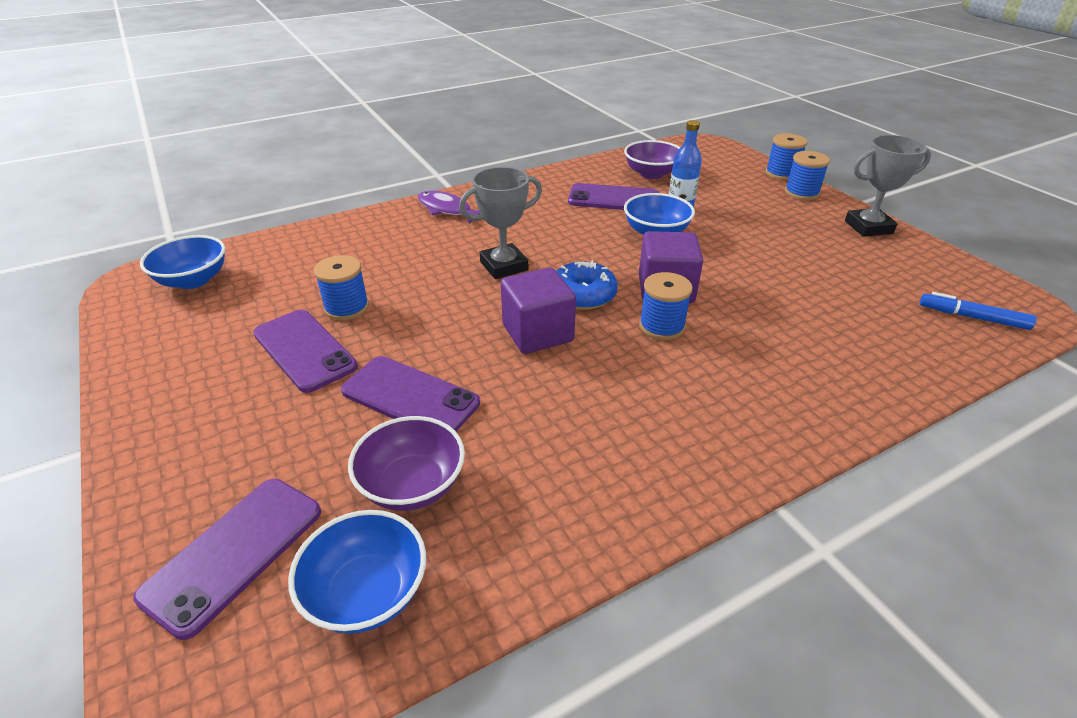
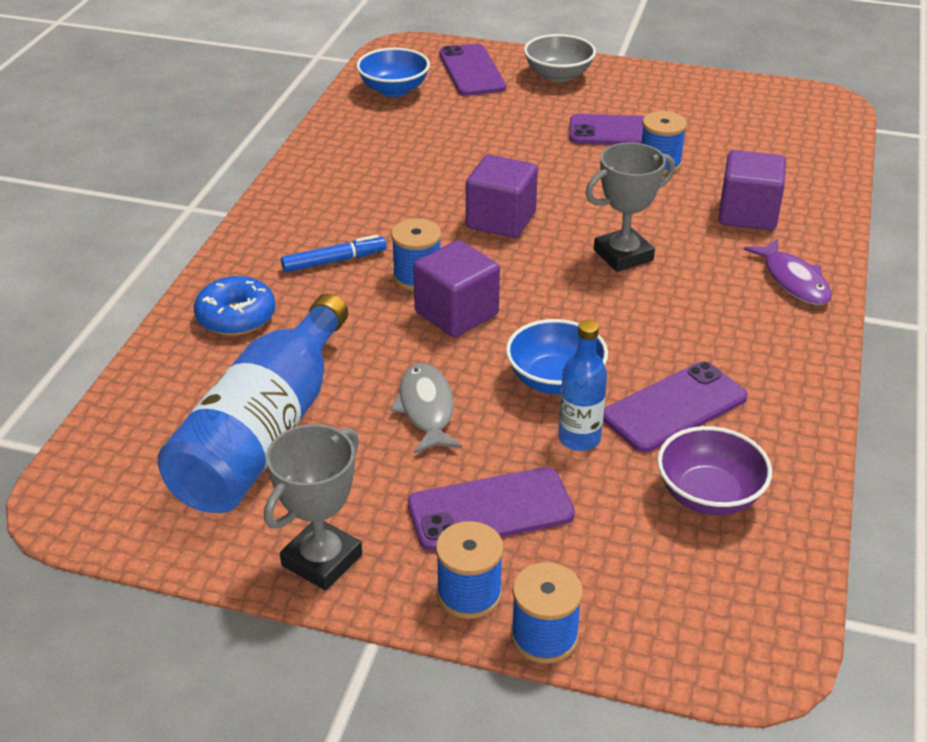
camera: 135 degrees right, 0 degrees up
(189, 463) = (558, 75): none -> grey bowl
(193, 280) = (797, 121): blue bowl -> none
(384, 247) = (747, 214): none -> purple cube
(410, 397) = (511, 147): purple phone -> purple phone (490, 509)
(412, 485) = (437, 121): purple bowl -> none
(447, 209) = (793, 281): purple fish -> purple fish turned 75 degrees clockwise
(504, 266) = (623, 255): grey trophy -> grey trophy turned 45 degrees clockwise
(583, 295) = (516, 267): blue donut -> blue donut (236, 317)
(748, 254) = (426, 409): none -> grey fish
(867, 288) = (264, 433): none -> blue bottle
(972, 317) = (135, 452): blue marker -> blue marker (334, 261)

